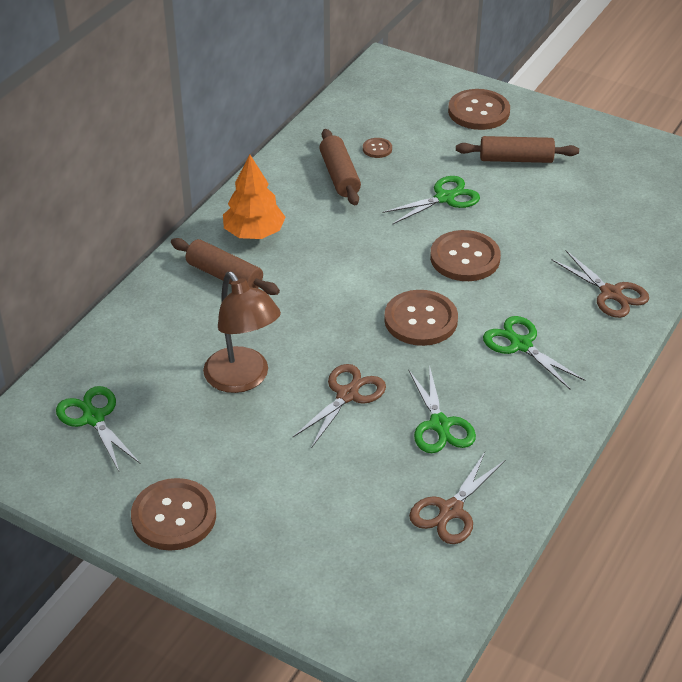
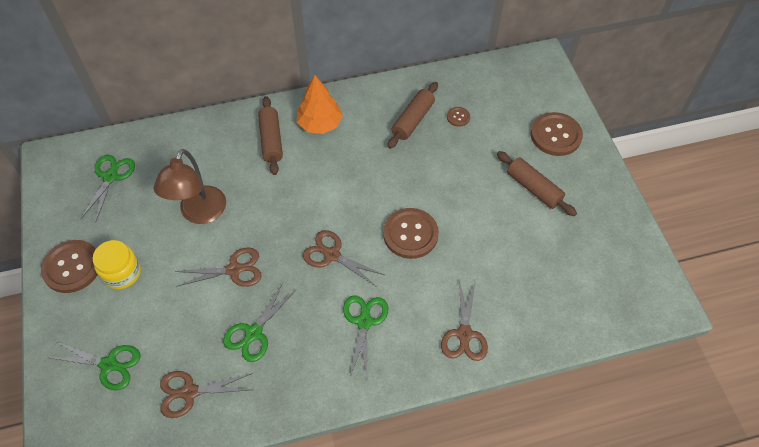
camera: 45 degrees right, 15 degrees up
(237, 480) = (122, 273): none -> yellow jar
(420, 320) = (332, 255): brown button -> brown scissors
(444, 198) = (453, 182): green scissors -> green scissors (109, 364)

